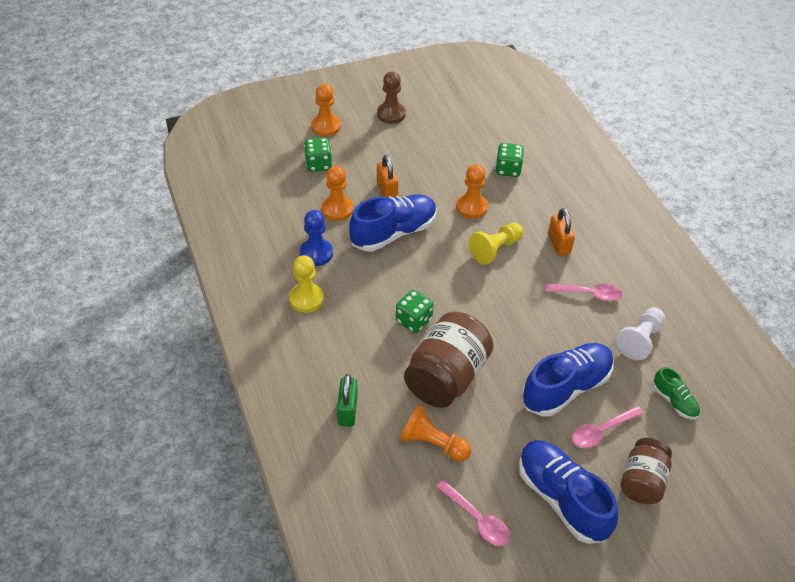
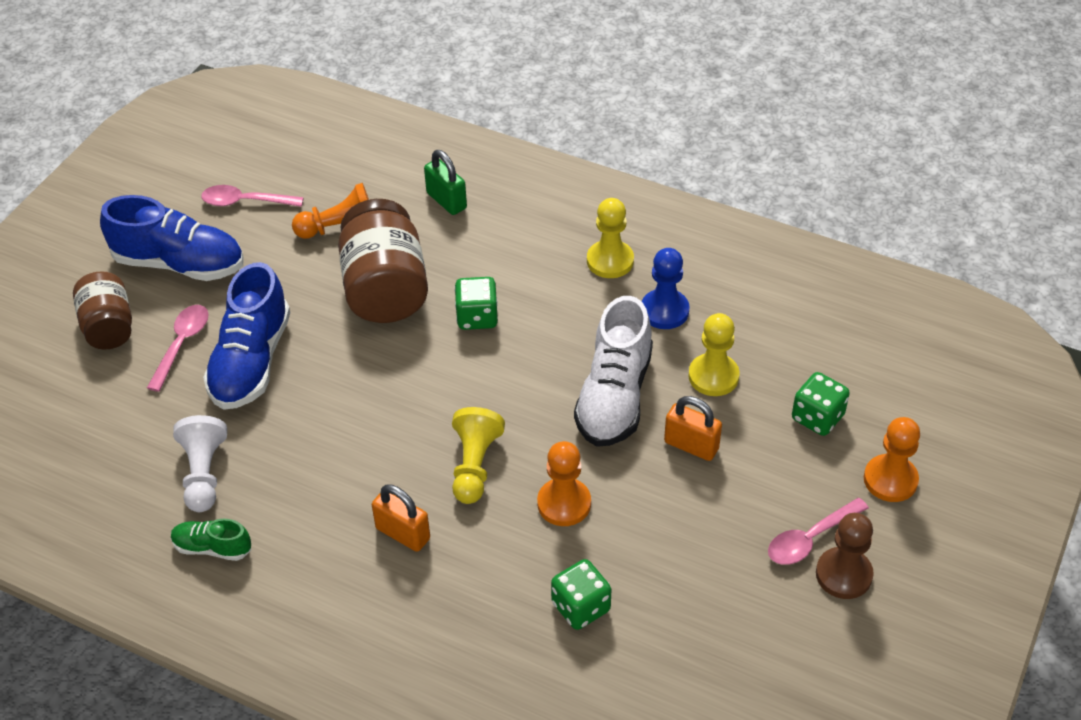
camera: 140 degrees right, 0 degrees up
(337, 209) = (713, 376): orange pawn -> yellow pawn
(393, 233) = (614, 396): blue shoe -> white shoe
(588, 294) = (309, 489): pink spoon -> pink spoon (810, 539)
(674, 401) = (119, 428): green shoe -> green shoe (212, 548)

